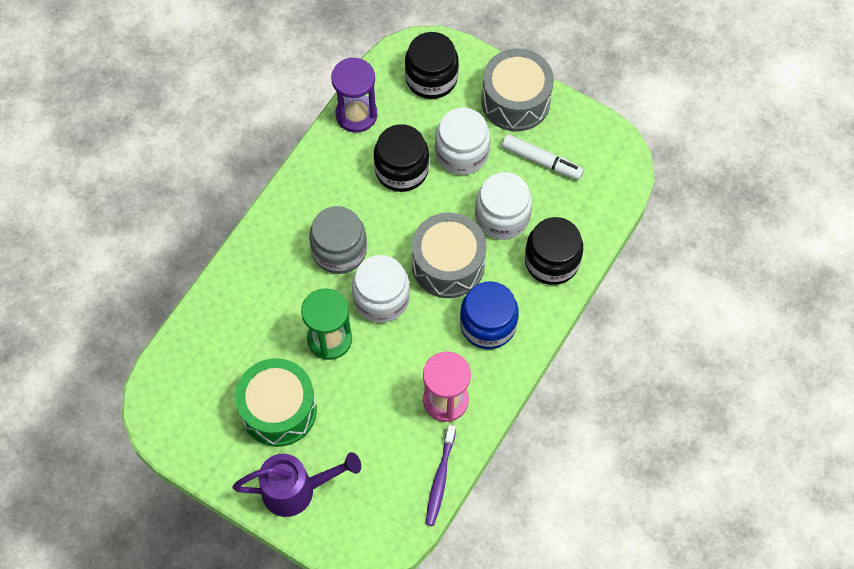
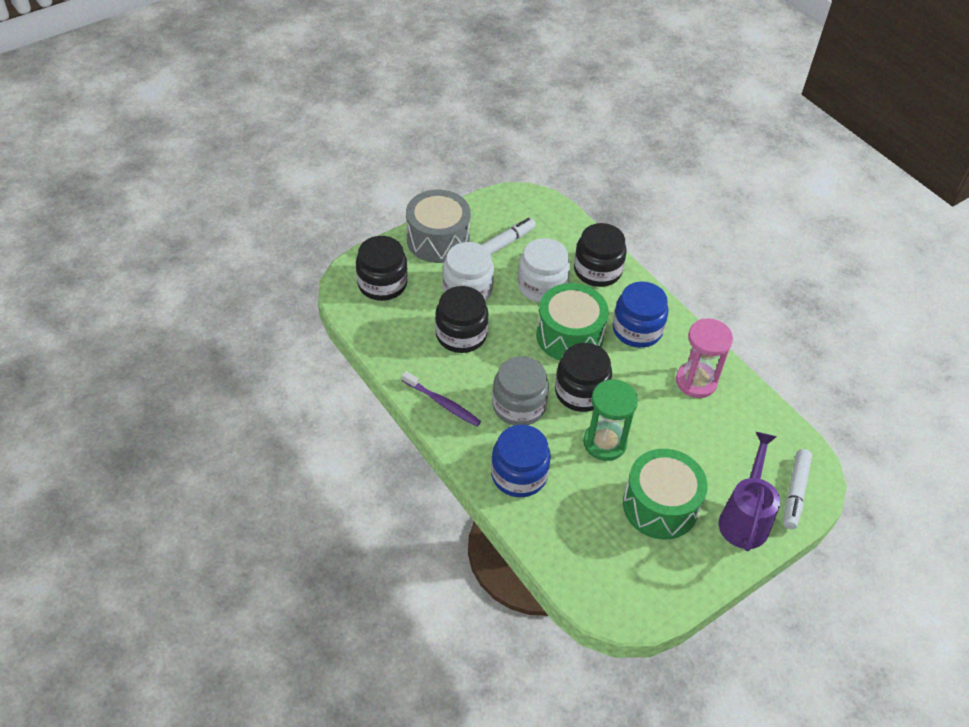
camera: 70 degrees left, 15 degrees down
(261, 278) = (519, 475): none -> blue jar
(347, 530) = (795, 493): none -> white marker
(356, 115) = (387, 347): purple hourglass -> none
(381, 298) = (581, 392): white jar -> black jar
(440, 479) = (767, 410): purple toothbrush -> purple toothbrush (442, 403)
(448, 264) = (569, 336): grey drum -> green drum

